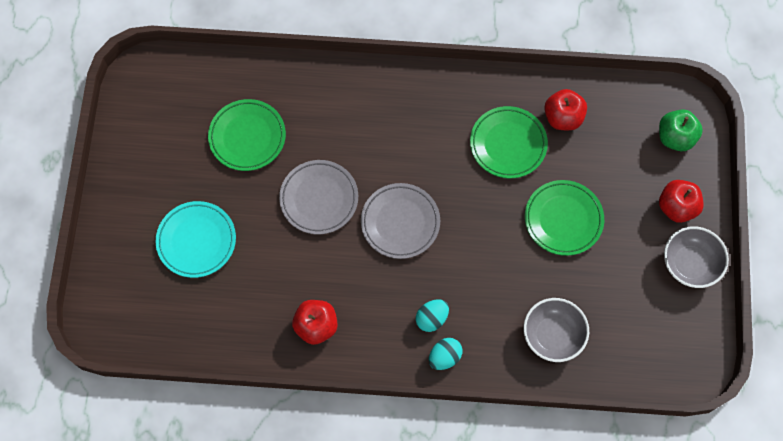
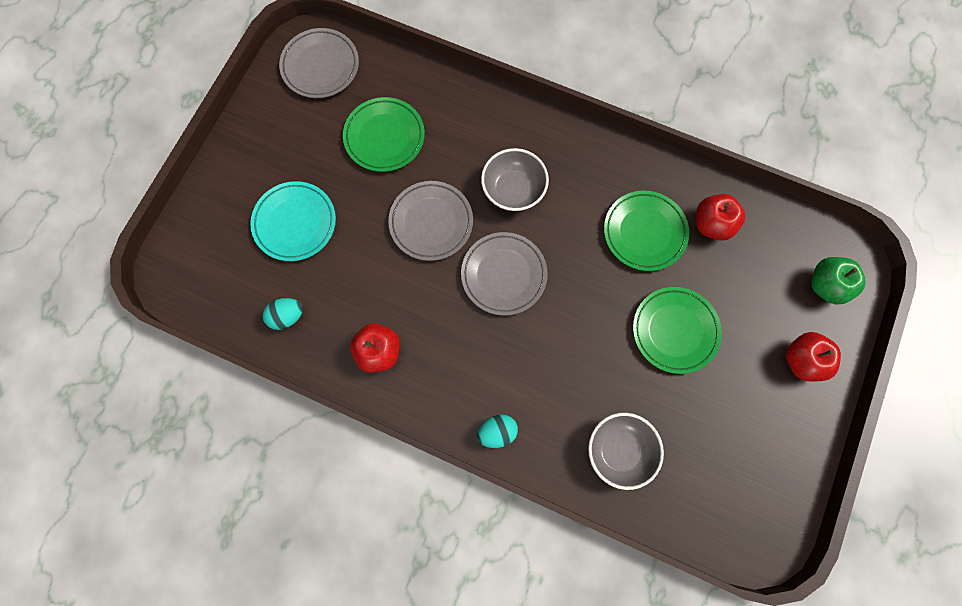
camera: 20 degrees right, 5 degrees up
(163, 92) = (320, 66): none -> grey plate
(431, 318) = (499, 386): turquoise egg -> turquoise egg (287, 316)
(689, 264) = (796, 427): grey bowl -> grey bowl (513, 190)

